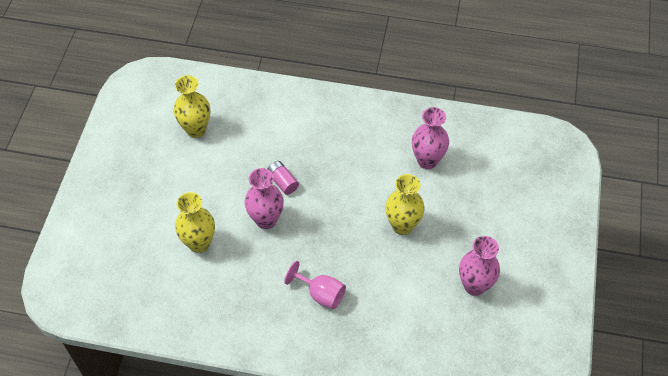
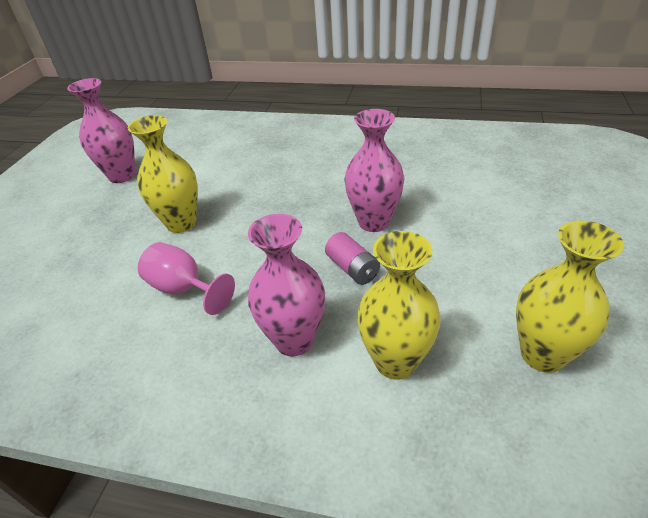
camera: 175 degrees left, 15 degrees down
(199, 243) = (462, 195): yellow vase -> yellow vase (395, 361)
(321, 294) = (300, 162): pink goblet -> pink goblet (184, 289)
(427, 160) = (102, 307): pink vase -> pink vase (294, 340)

